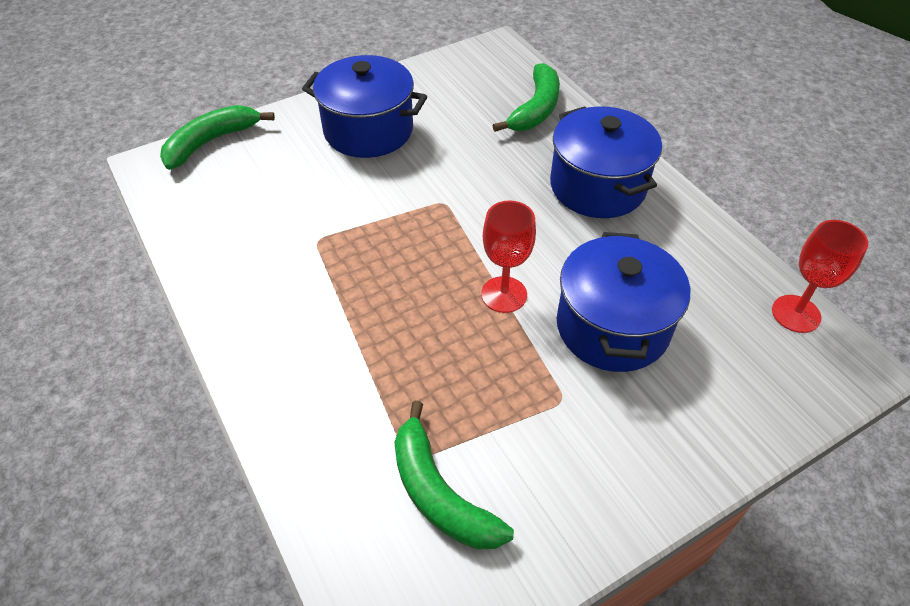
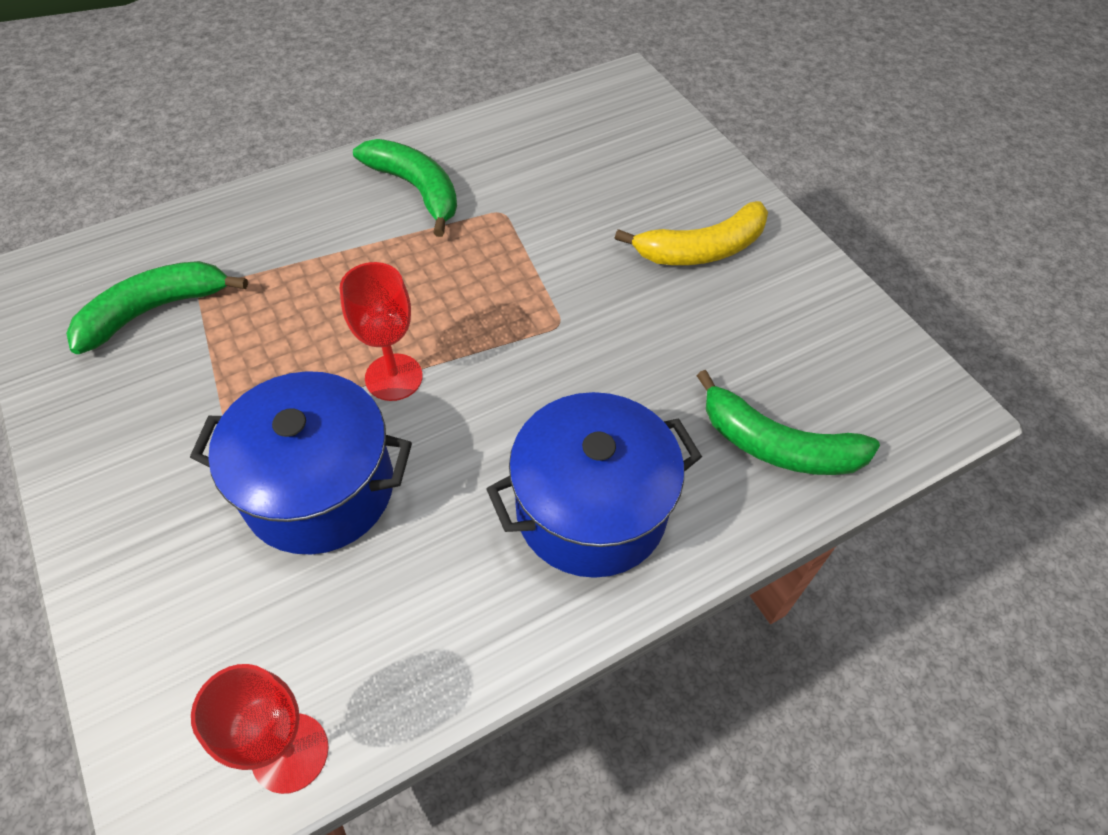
camera: 90 degrees right, 5 degrees up
(211, 142) = (667, 119): green banana -> green banana (416, 189)
(368, 130) = (702, 249): blue pot -> yellow banana

